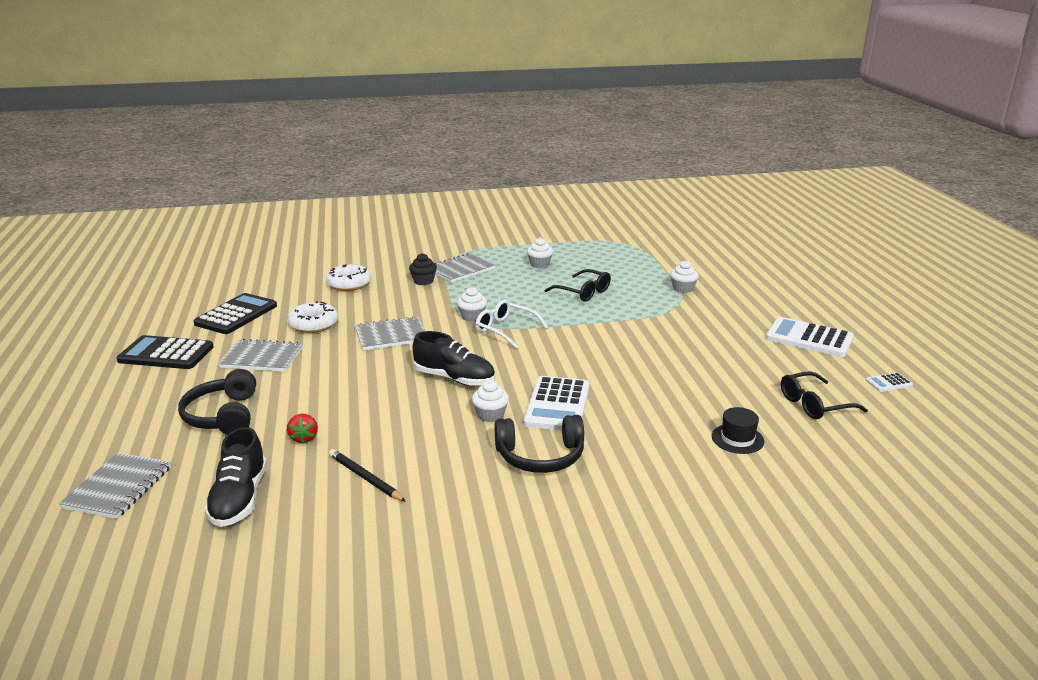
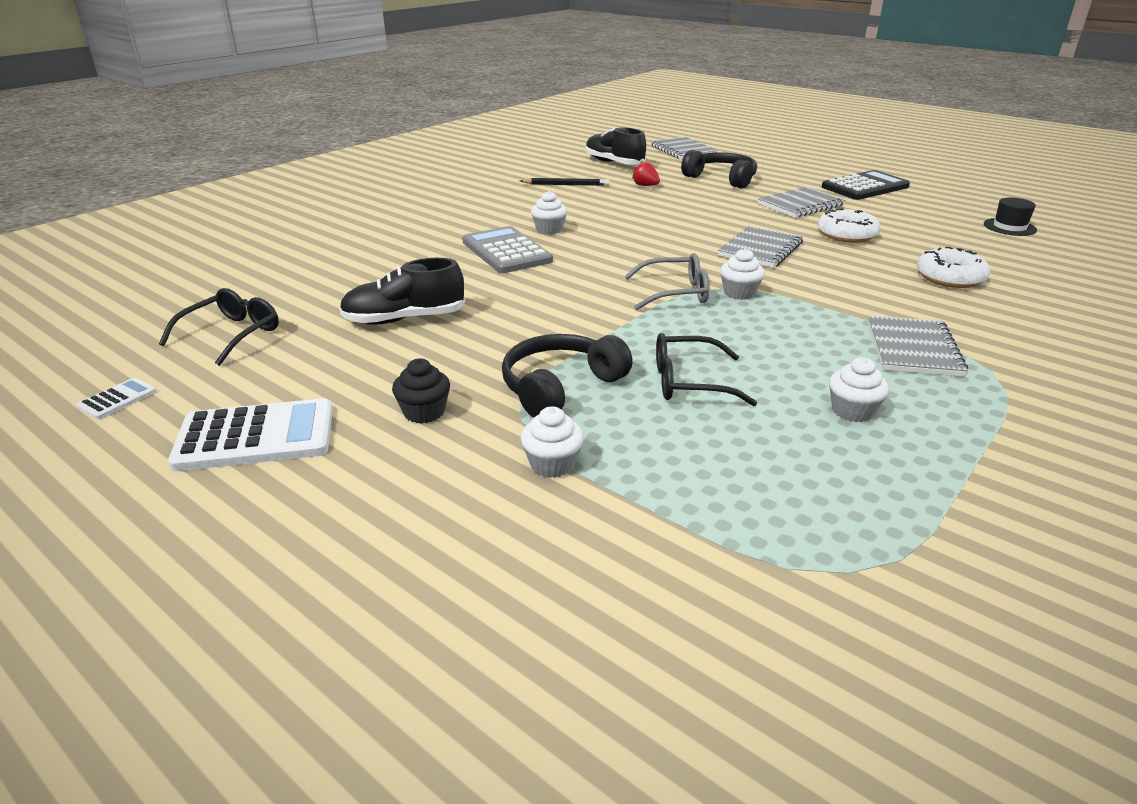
camera: 140 degrees right, 5 degrees up
(236, 315) = (923, 219): black calculator -> none
(423, 281) = (900, 313): black cupcake -> black cupcake (424, 412)
(454, 378) = (627, 240): black shoe -> black shoe (404, 319)
(505, 330) = (675, 293): white glasses -> grey glasses
(540, 456) = (470, 222): black headphones -> black headphones (560, 387)
(557, 405) = (506, 251): white calculator -> grey calculator
(737, 439) = (310, 278): black hat -> black hat (1009, 227)

